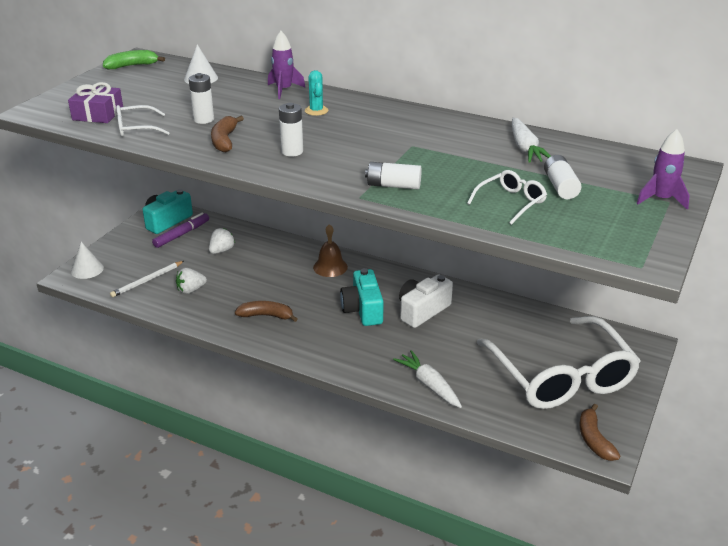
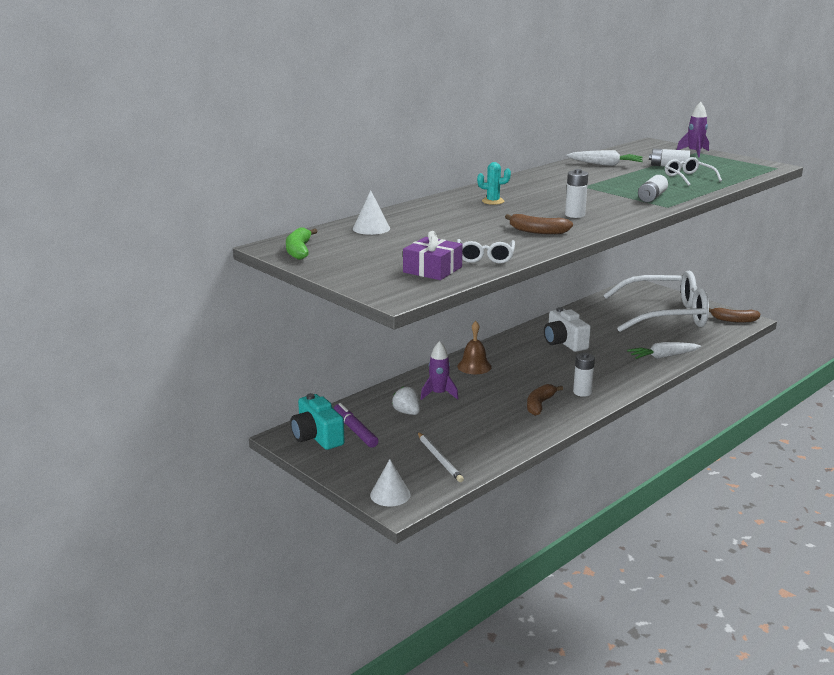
camera: 70 degrees left, 10 degrees down
(191, 290) = (473, 436): white strawberry -> none
(203, 119) = (482, 234): white battery -> white battery (582, 392)
(284, 90) = (434, 206): purple rocket -> purple rocket (439, 394)
(363, 309) = (551, 363): turquoise camera -> none

